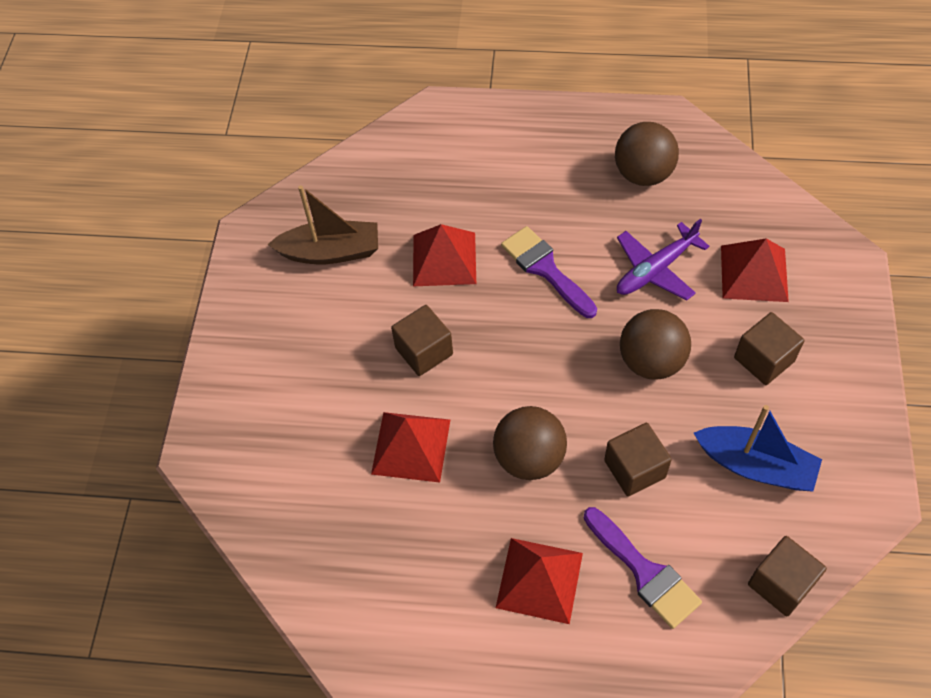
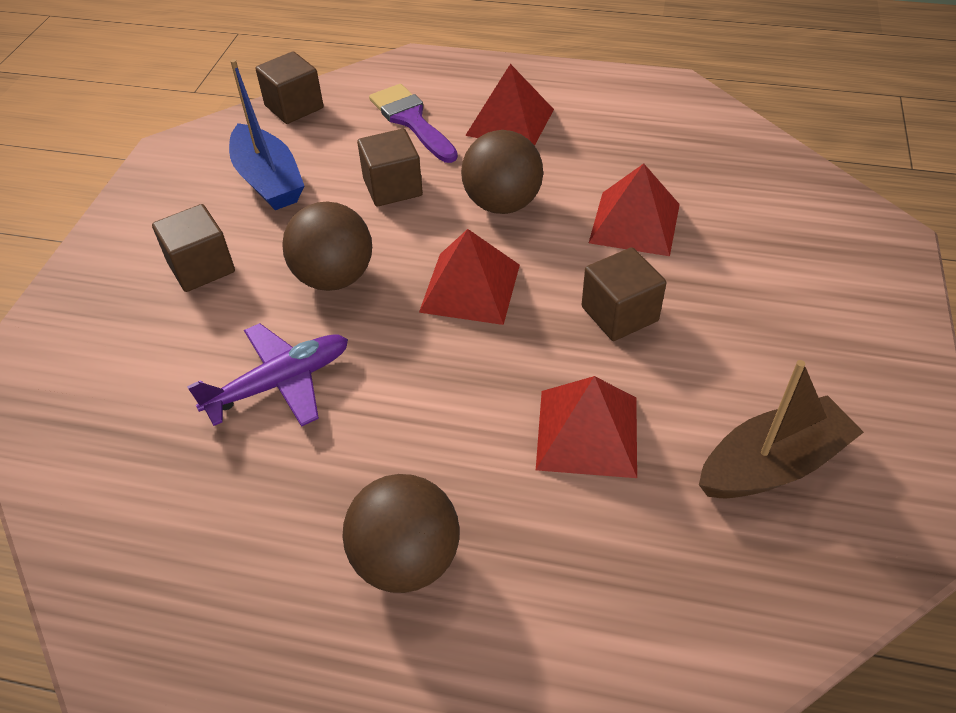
camera: 175 degrees left, 10 degrees down
(331, 252) = (772, 464): brown boat -> brown boat turned 150 degrees clockwise
(545, 269) = (436, 401): purple brush -> none
(643, 174) = (228, 542): brown ball -> brown ball (406, 559)
(754, 273) = (150, 364): red pyramid -> red pyramid (470, 288)
(755, 466) = (268, 180): blue boat -> blue boat turned 150 degrees counterclockwise

